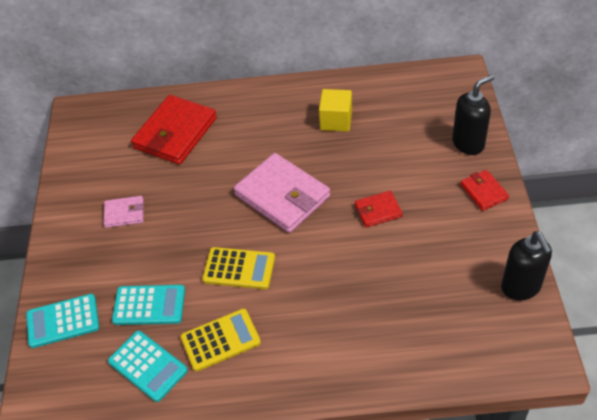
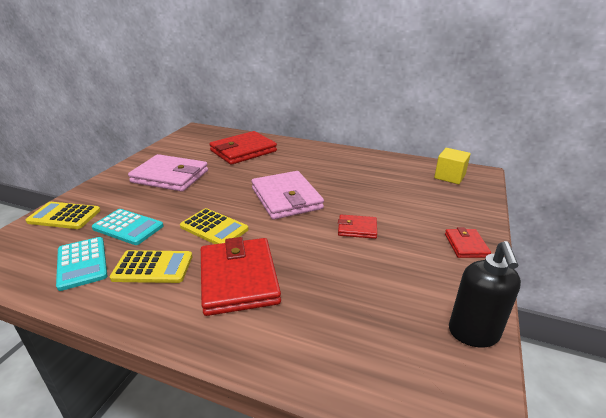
camera: 20 degrees right, 20 degrees down
(63, 321) = (64, 216): turquoise calculator -> yellow calculator
(124, 213) = (170, 176): pink wallet -> pink wallet, size x1.99
(309, 317) = (238, 279): none -> red wallet
(336, 120) = (360, 172): yellow cube -> yellow cube (449, 177)
(468, 143) = (466, 211): black soap dispenser -> none

